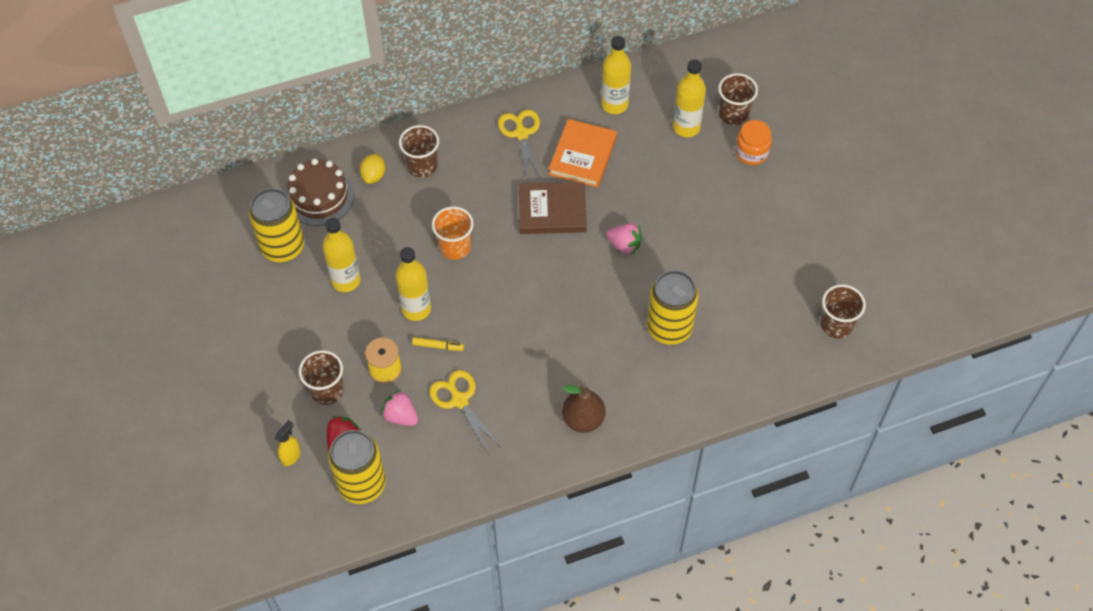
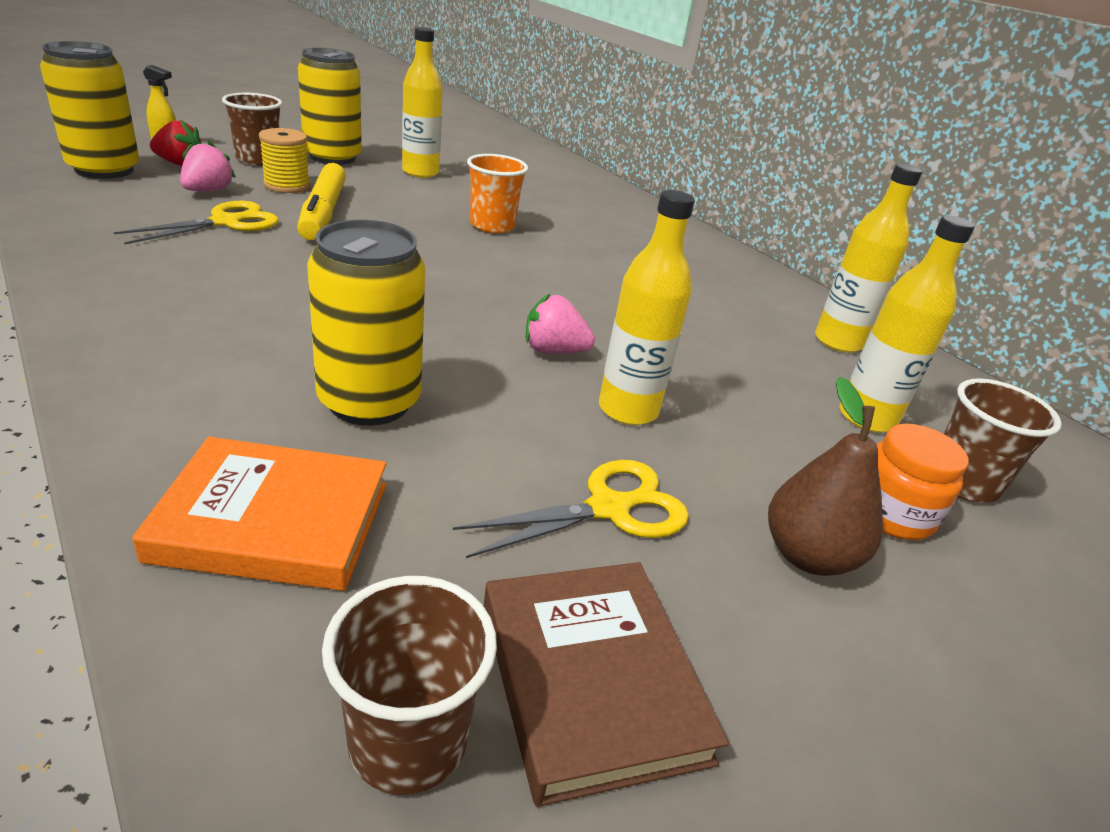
camera: 70 degrees right, 25 degrees down
(283, 247) = (458, 150): yellow can -> yellow can (332, 157)
(319, 196) = (533, 166): brown cake -> none
(374, 176) = (578, 188): yellow lemon -> none
(416, 309) = (384, 203): yellow bottle -> yellow bottle (628, 410)
(422, 166) = (610, 211): brown cup -> none
(438, 346) = (323, 212): yellow marker -> yellow marker, size x2.15
(521, 134) = (711, 269): yellow scissors -> yellow scissors (608, 508)
(552, 211) = (589, 289): brown book -> brown book (590, 680)
(583, 156) = (712, 314): orange book -> orange book (273, 521)
(583, 419) = (157, 310): brown pear -> brown pear (808, 556)
(624, 245) = (553, 351): pink strawberry -> pink strawberry turned 90 degrees clockwise

